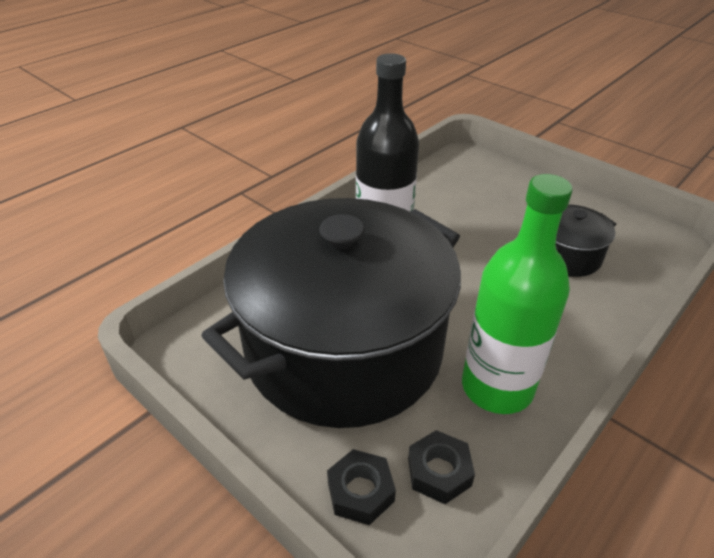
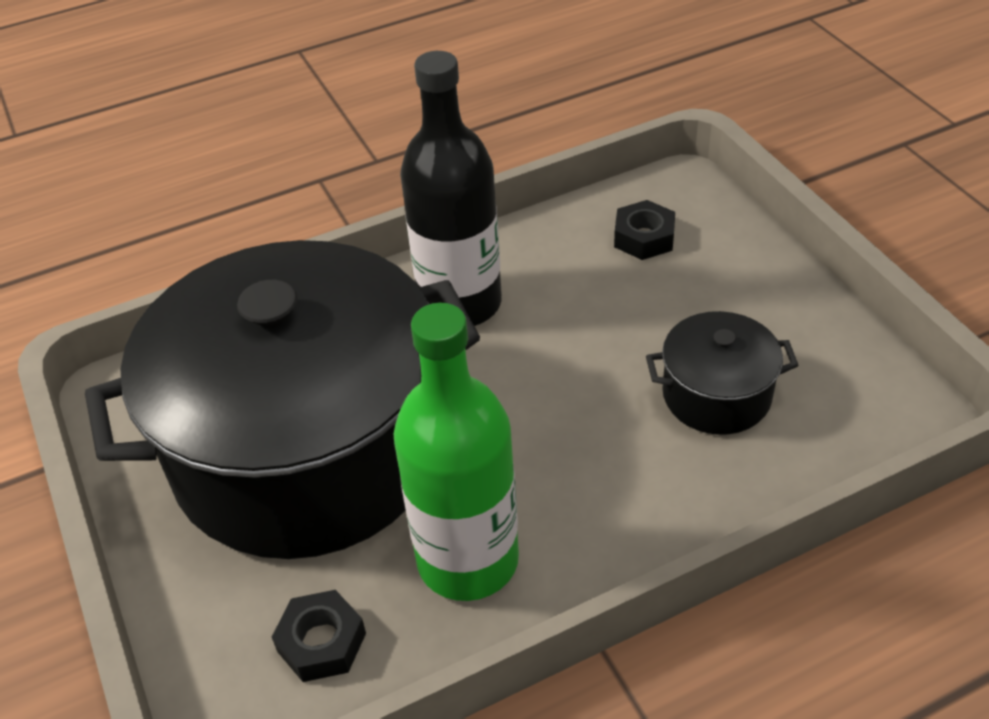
camera: 25 degrees right, 5 degrees up
(360, 491) = (218, 634): black nut -> black nut (644, 238)

